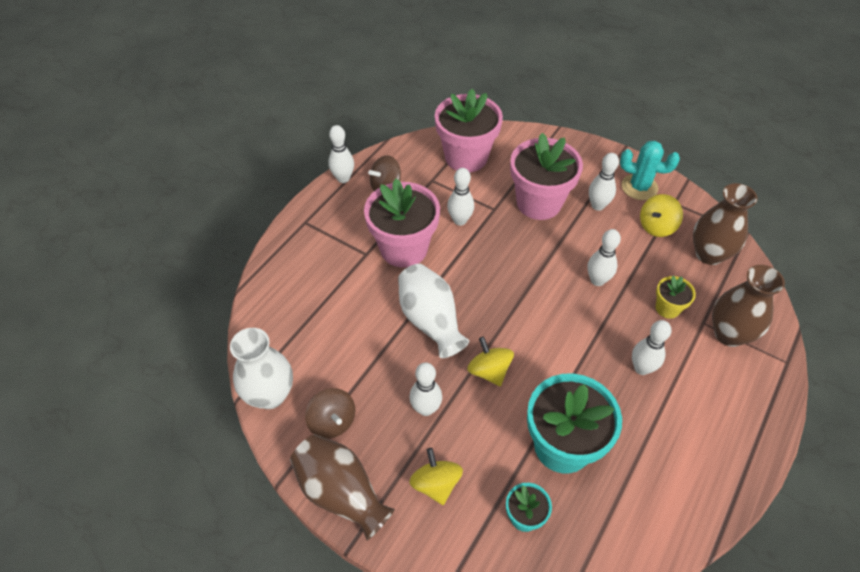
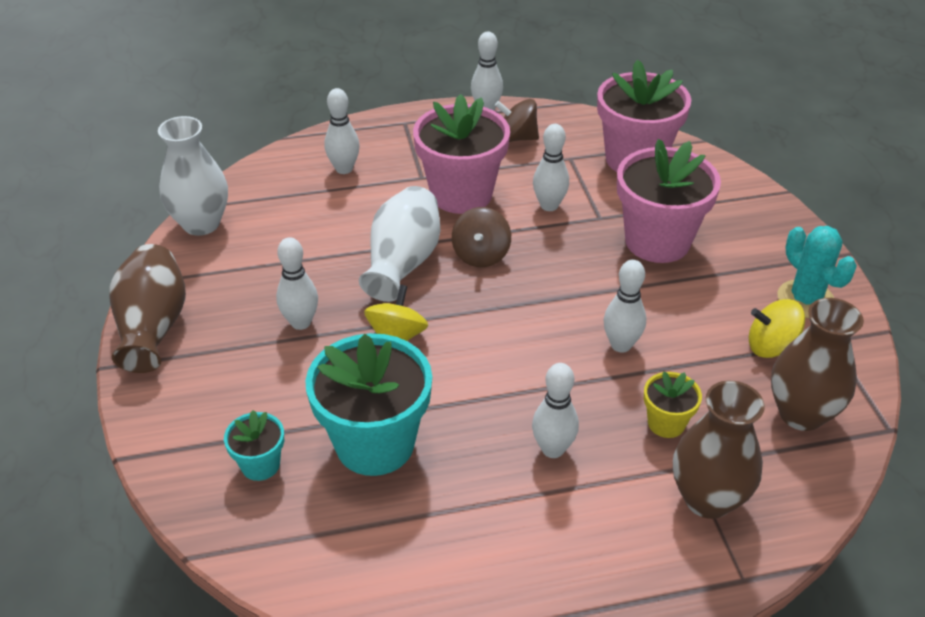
camera: 45 degrees right, 10 degrees down
(332, 422) = (217, 275): brown spinning top -> brown spinning top (481, 255)
(436, 484) = (228, 380): yellow spinning top -> none
(597, 206) = (724, 284): white bowling pin -> white bowling pin (344, 169)

